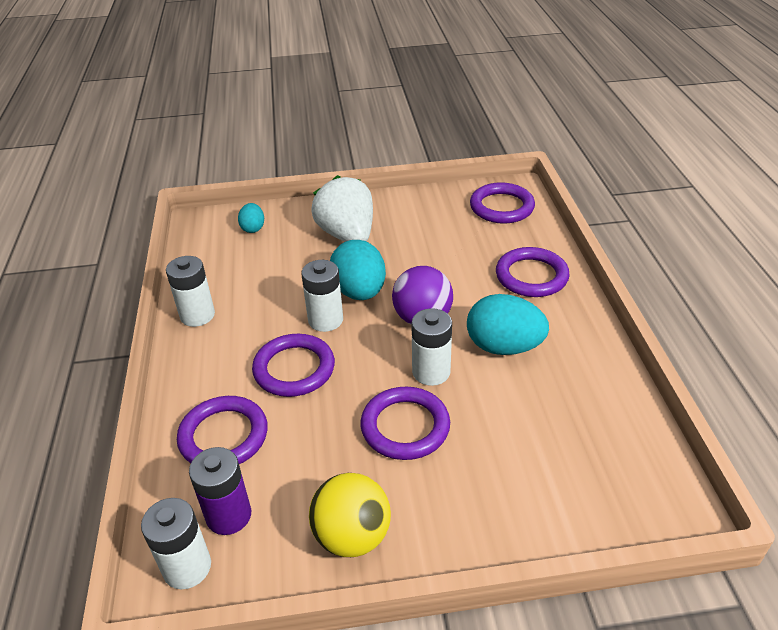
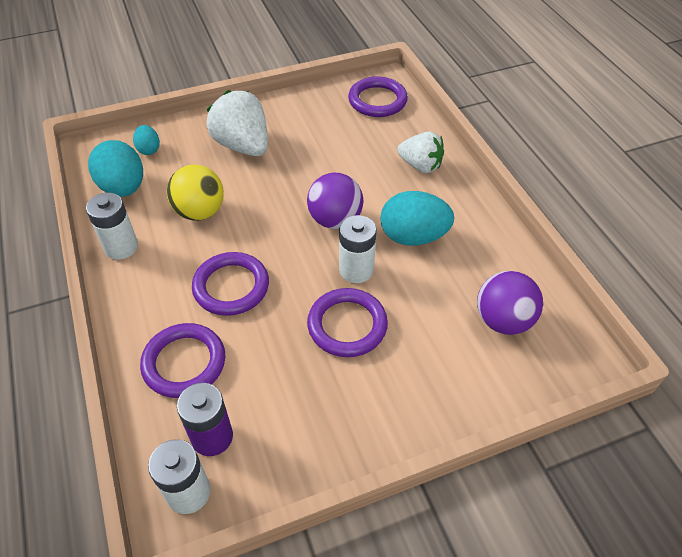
camera: 15 degrees left, 10 degrees up
(325, 320) = (247, 234): white battery -> none
(352, 536) = (328, 434): yellow ball -> yellow ball (200, 212)
(359, 292) = (270, 202): turquoise egg -> turquoise egg (123, 188)
(531, 276) = (420, 165): purple ring -> white strawberry
(585, 450) = (503, 320): none -> purple ball

